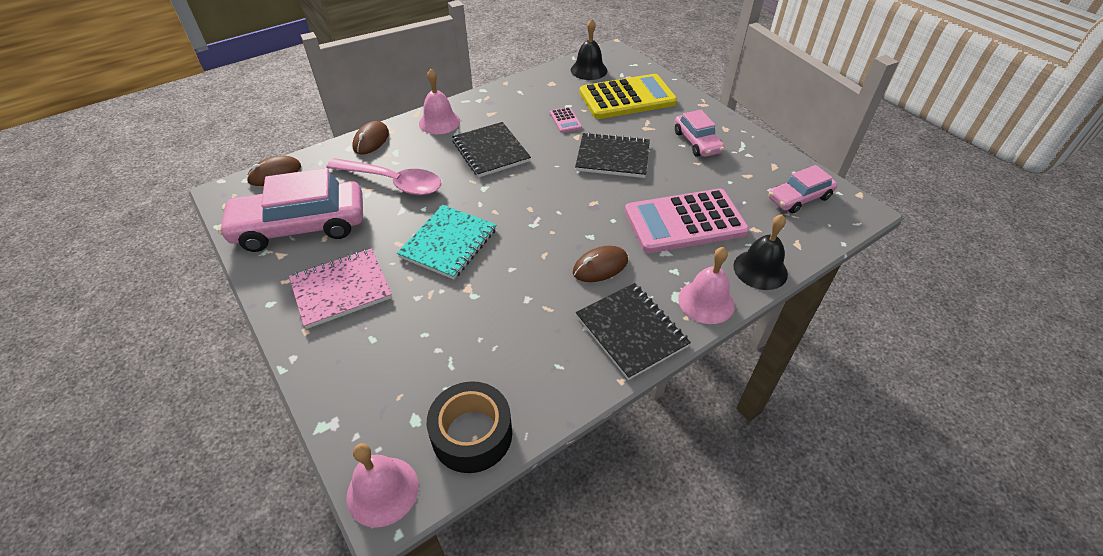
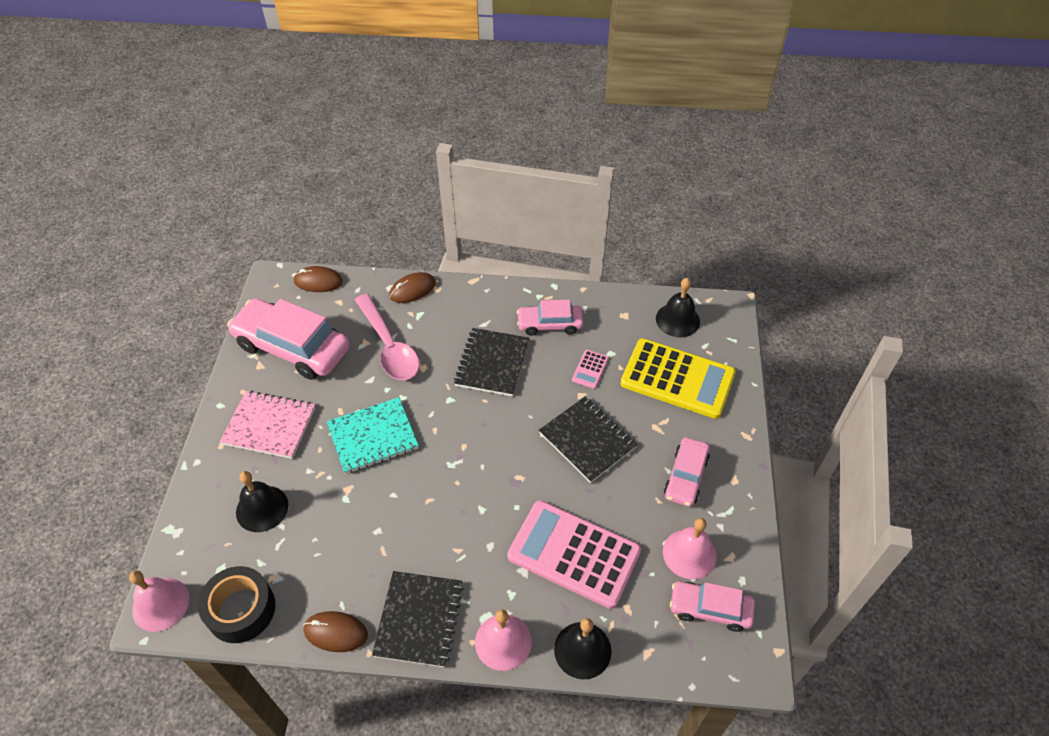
camera: 40 degrees right, 5 degrees up
(403, 349) = (262, 508): none -> black bell
(439, 122) = (482, 302): pink bell -> pink bell (689, 554)
(506, 111) = (549, 324): none -> pink car
(600, 266) = (458, 544): brown mouse -> brown mouse (336, 632)

